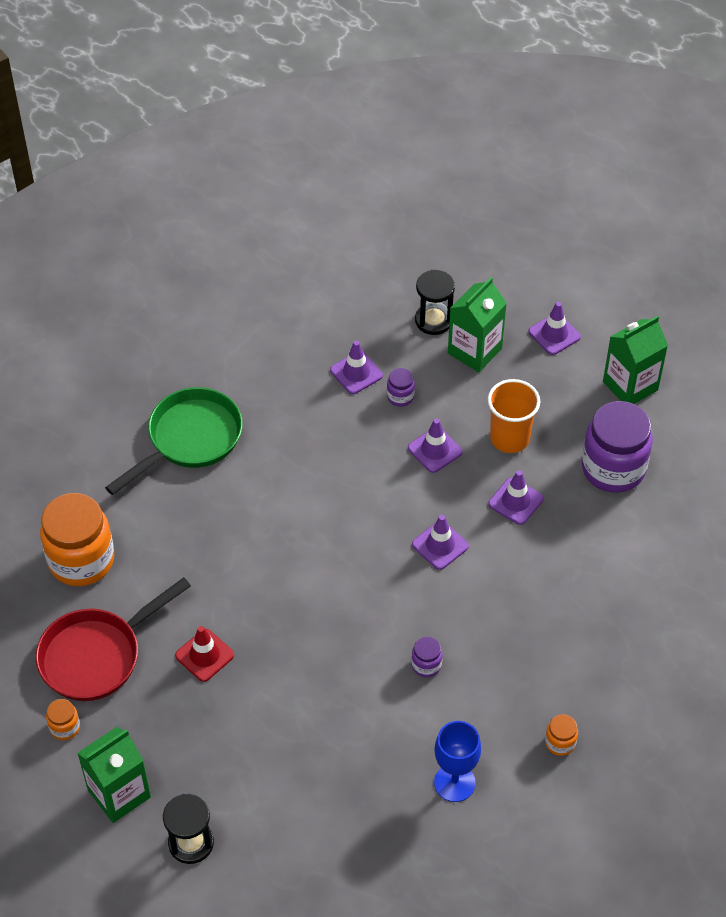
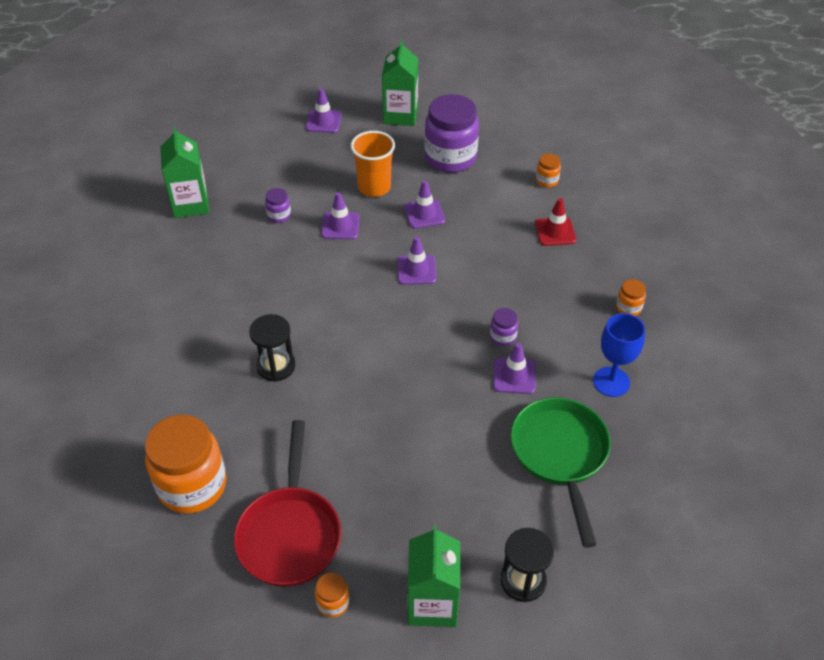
camera: 50 degrees left, 5 degrees down
(189, 439) = (171, 347): green pan -> green pan (560, 455)
(204, 655) = (364, 460): red traffic cone -> red traffic cone (555, 232)
(356, 373) = (233, 224): purple traffic cone -> purple traffic cone (514, 376)
(433, 320) = (242, 164): black hourglass -> black hourglass (276, 366)
(474, 351) = (290, 161): green carton -> green carton (191, 204)
(666, 568) = (547, 181): none -> orange jar

